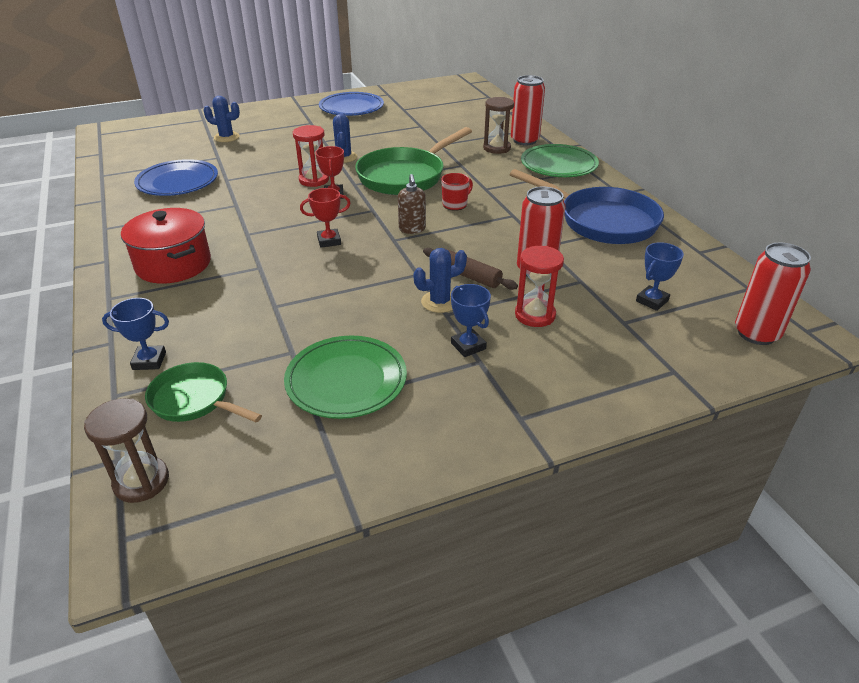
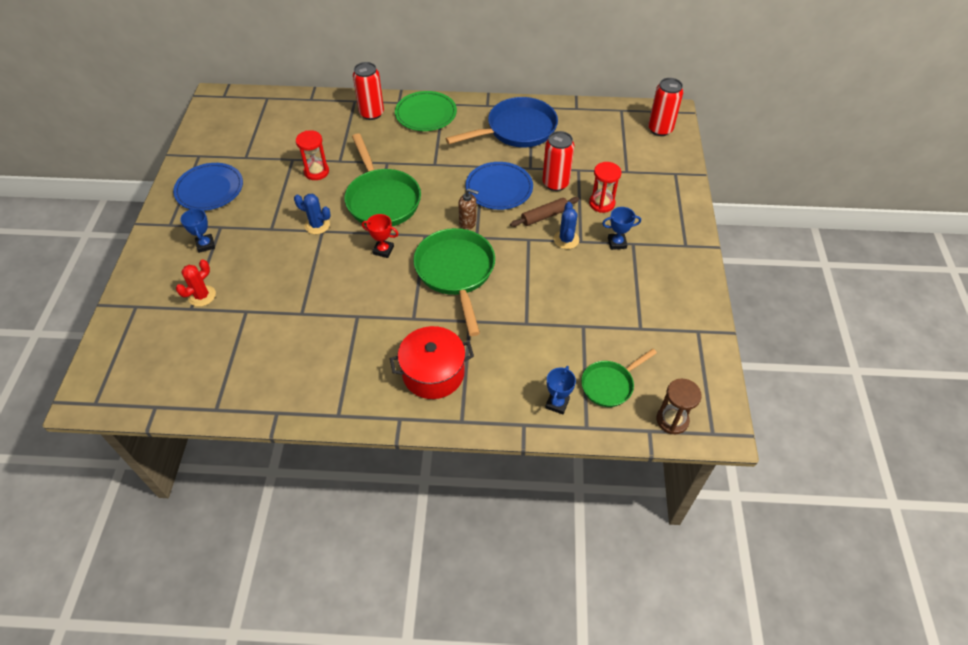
camera: 65 degrees left, 15 degrees up
(178, 182) = (279, 350): blue plate -> blue plate (499, 188)
(226, 137) = (202, 296): blue cactus -> red cactus
(314, 180) = (347, 255): red hourglass -> red hourglass (316, 172)
(329, 241) = (456, 272): red trophy -> green pan
(346, 381) = (623, 307): green plate -> none
(455, 204) = (447, 188): red mug -> none
(496, 148) = (372, 133): brown hourglass -> none
(652, 301) = (613, 151): blue trophy -> blue trophy (205, 245)

